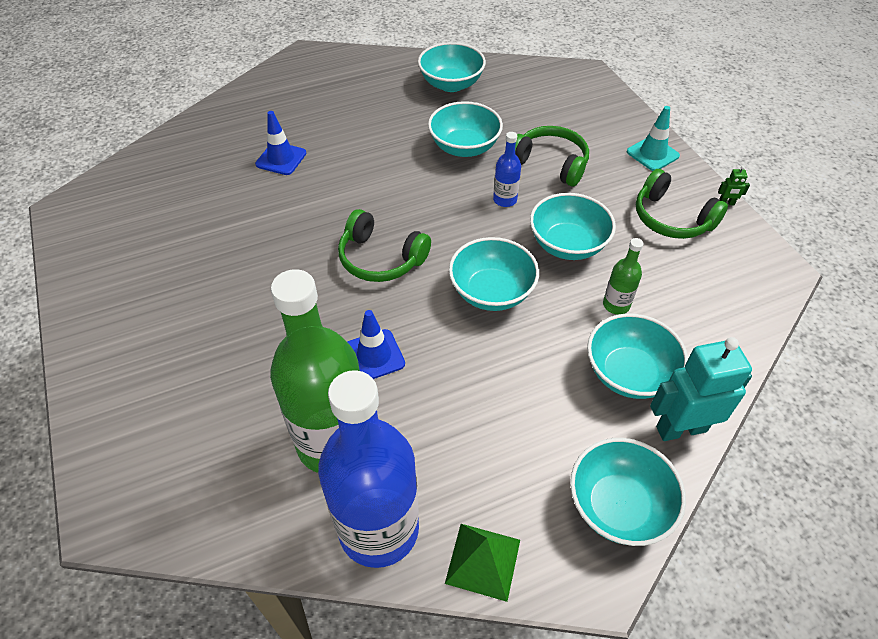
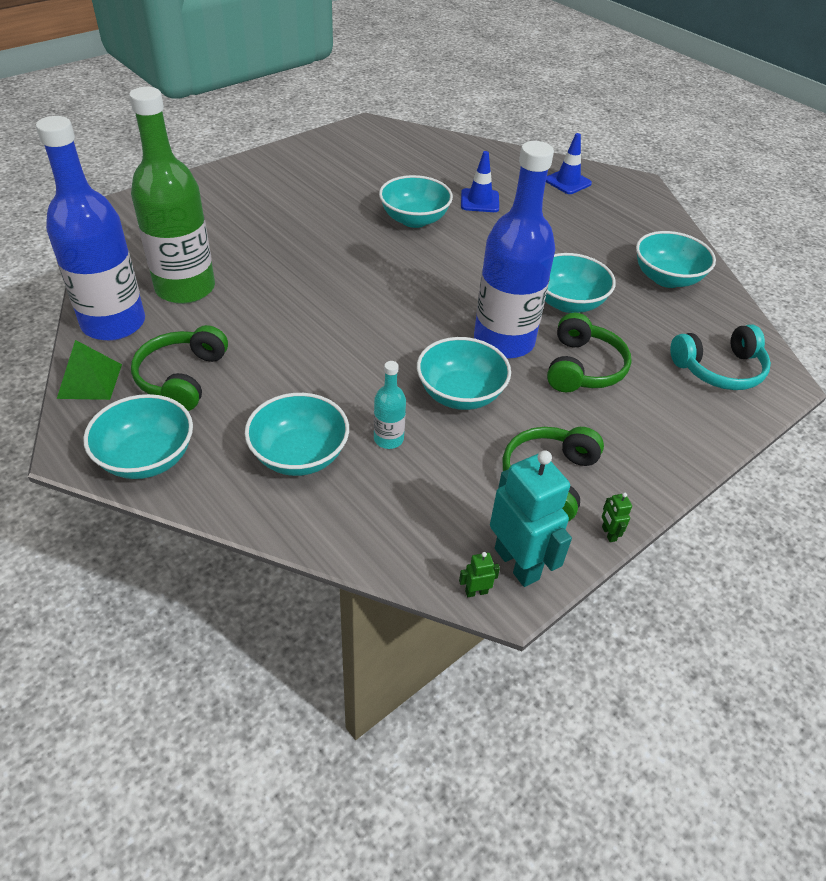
camera: 70 degrees right, 5 degrees down
(374, 355) = (274, 292): blue traffic cone -> blue traffic cone (567, 182)
(380, 259) = (384, 277): green headphones -> green headphones (182, 377)
(491, 292) = (371, 349): turquoise bowl -> turquoise bowl (414, 219)
(505, 200) = (504, 341): blue bottle -> blue bottle, size x2.34
(568, 96) = (719, 369): none -> turquoise headphones
(616, 305) = (388, 439): green bottle -> turquoise bottle
(652, 154) = (660, 455): turquoise traffic cone -> none
(681, 428) = (240, 499): turquoise robot -> turquoise robot (517, 563)
(780, 288) = (476, 592): none -> green robot

